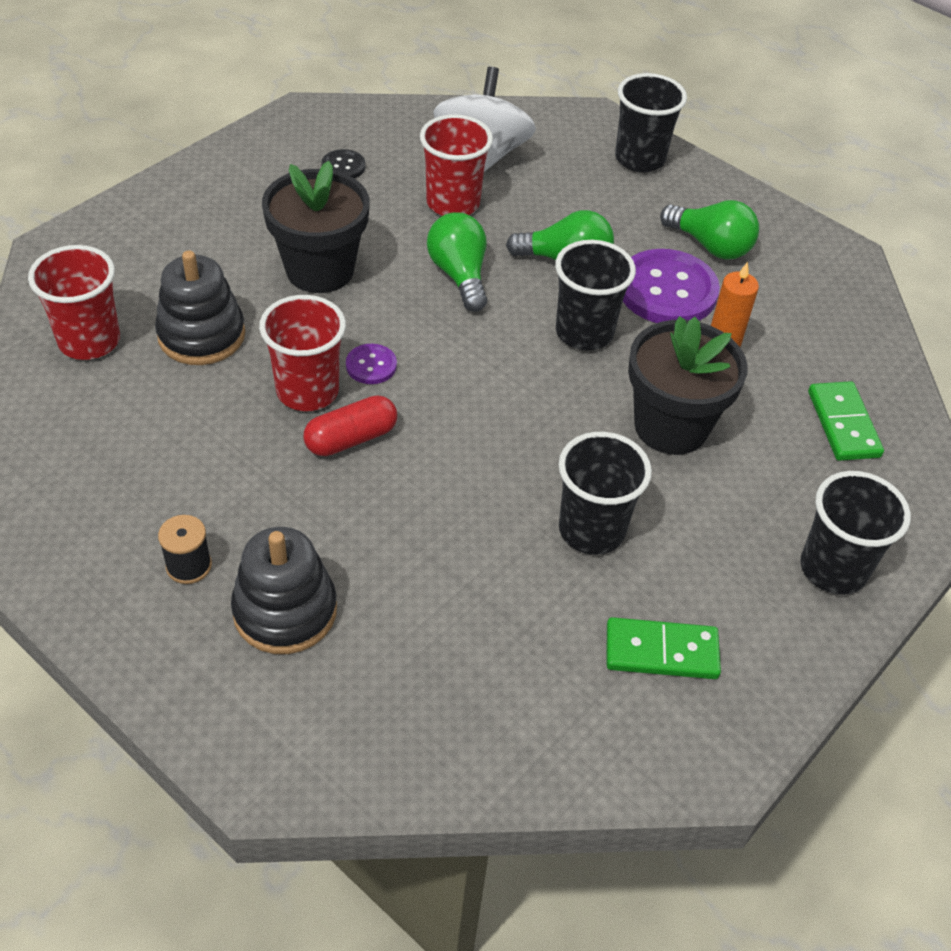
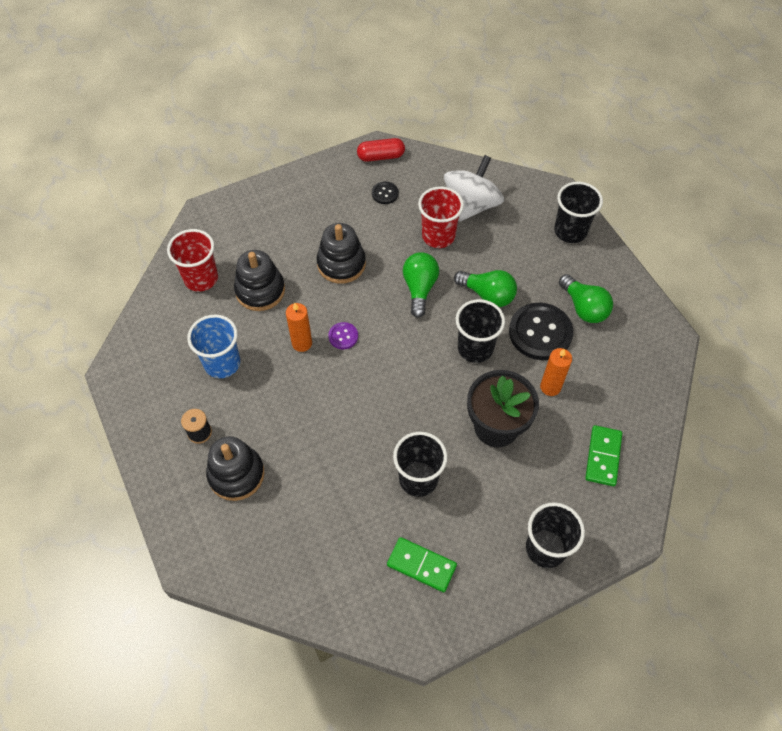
camera: 25 degrees right, 10 degrees up
(183, 453) = (222, 363): none -> blue cup
(307, 391) = (302, 343): red cup -> orange candle
(320, 270) = (341, 264): black flower pot -> black stacking toy
(351, 438) = (312, 380): red capsule -> red capsule (381, 156)
(667, 290) = (540, 332): purple button -> black button

